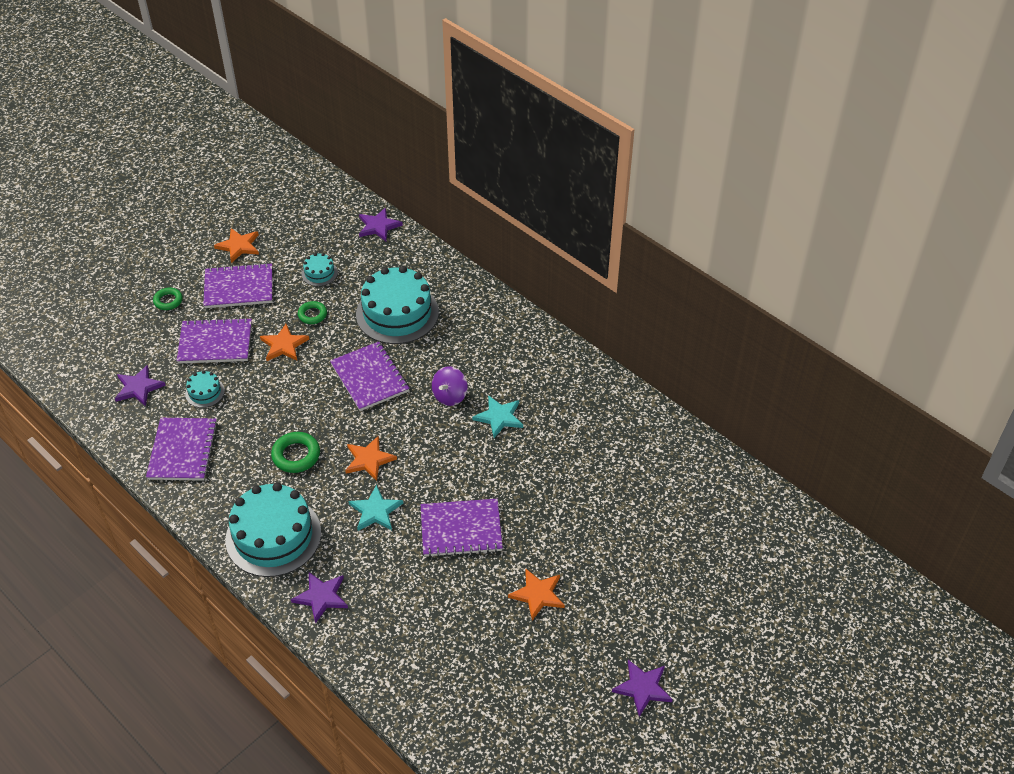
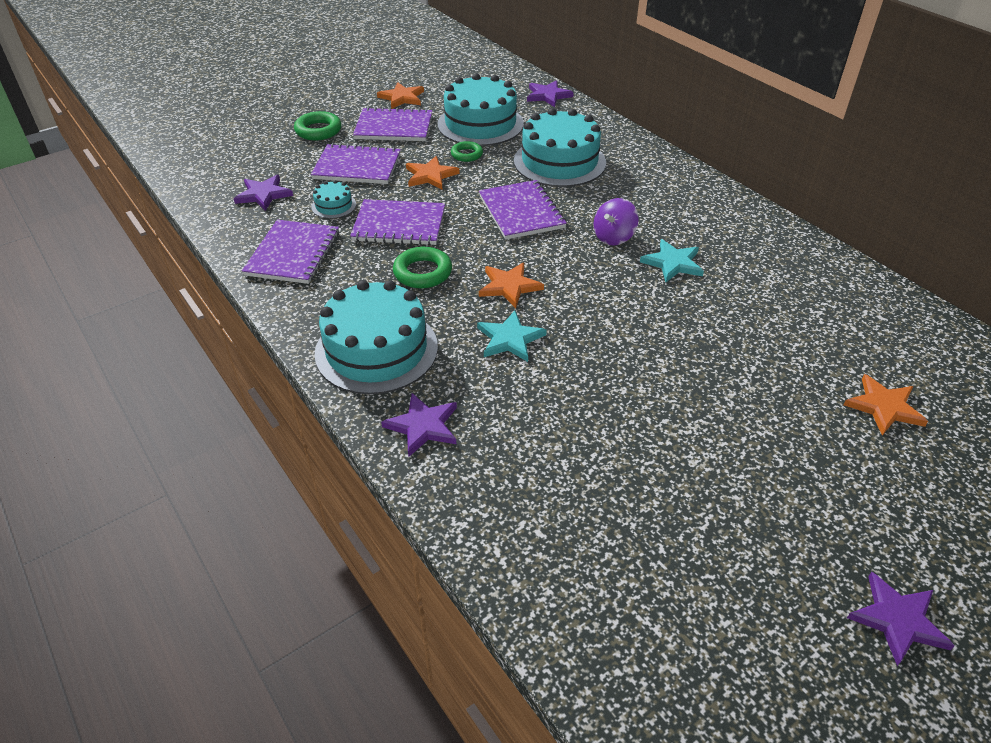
camera: 10 degrees right, 5 degrees down
(168, 301) = (318, 130): green ring -> green ring, size x1.52
(319, 273) = (480, 124): turquoise cake -> turquoise cake, size x2.24
(461, 529) = (619, 372): purple notebook -> purple notebook (399, 225)
(537, 595) = (724, 464): orange star -> orange star (884, 407)

